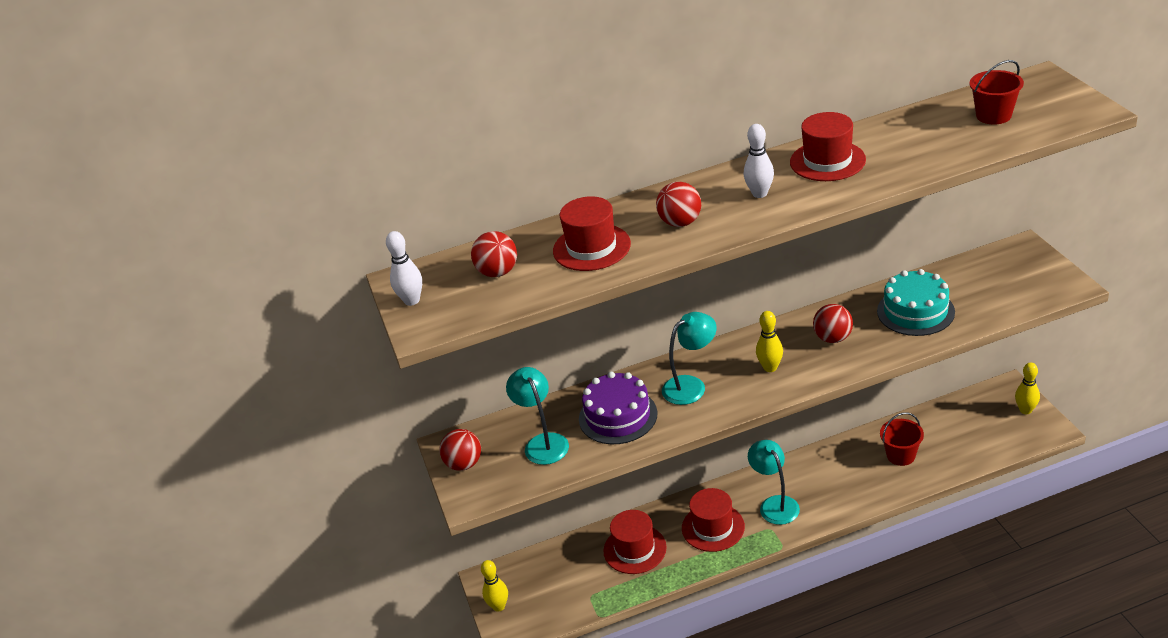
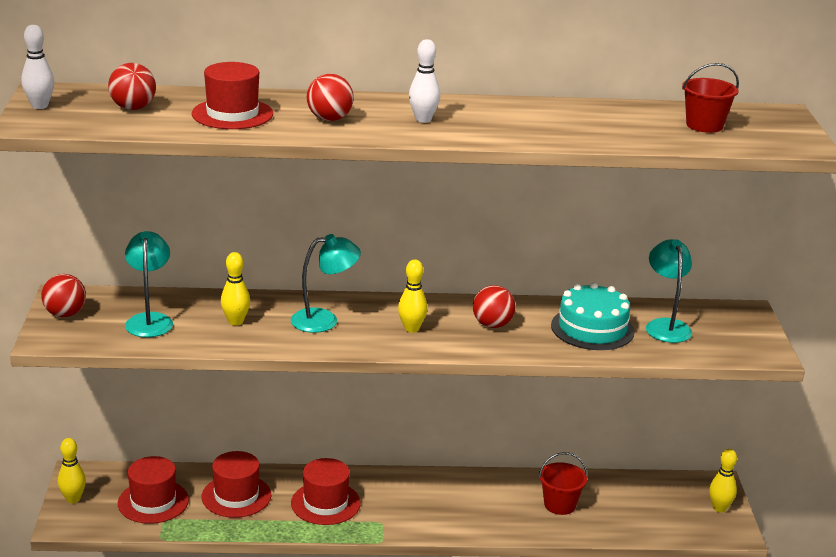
camera: 10 degrees right, 10 degrees down
(618, 416) = (235, 322): purple cake -> yellow bowling pin
(775, 504) = (401, 504): turquoise lamp -> turquoise lamp (665, 326)
(827, 161) = (511, 115): red hat -> red hat (153, 502)

